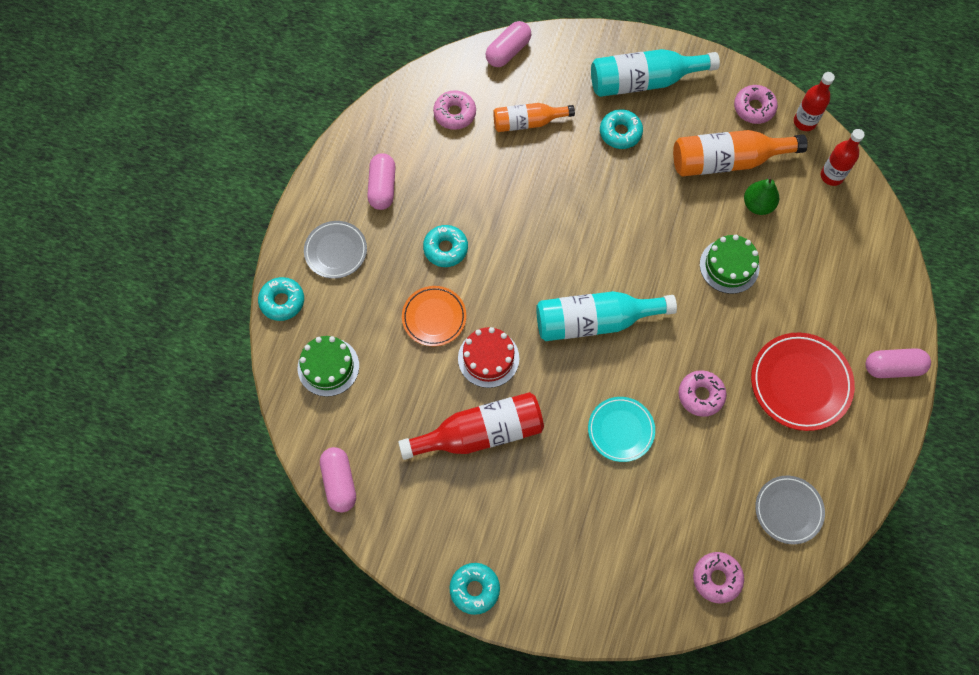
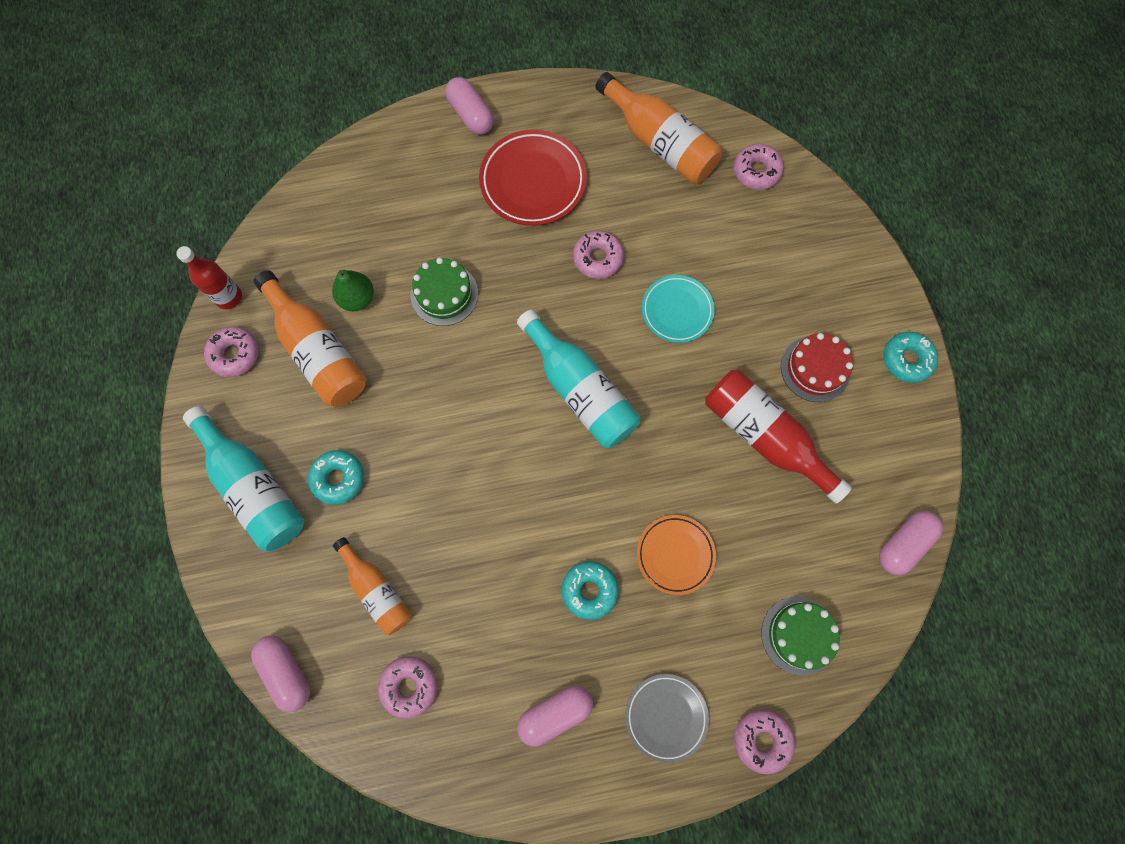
camera: 120 degrees left, 5 degrees up
(282, 301) = (762, 740): turquoise donut -> pink donut
(488, 358) = (684, 472): red cake -> red cake (815, 369)
(508, 51) = (286, 672): pink capsule -> pink capsule turned 45 degrees clockwise
(788, 510) = (659, 142): grey plate -> orange bottle
(831, 176) = (285, 245): red bottle -> none

